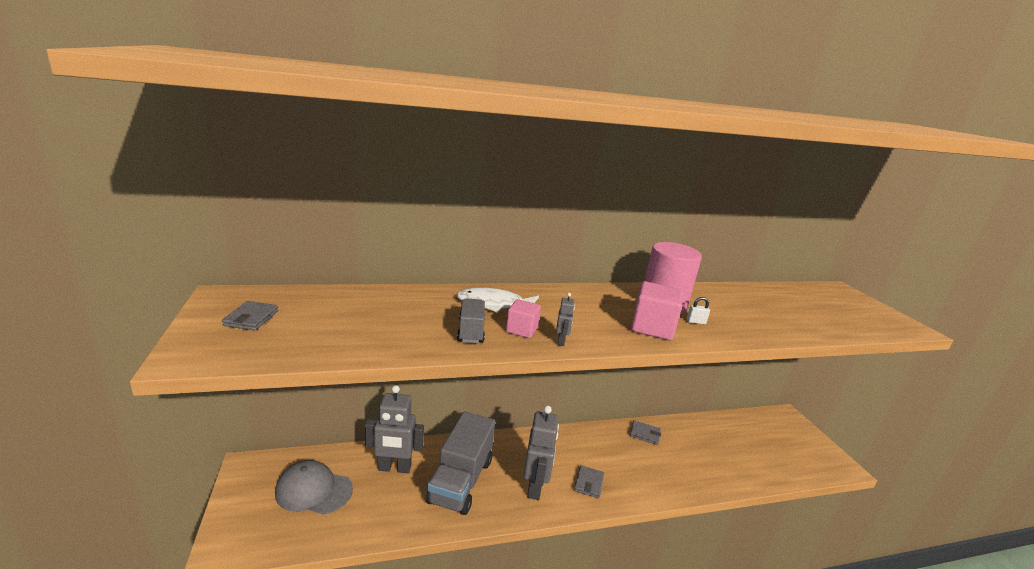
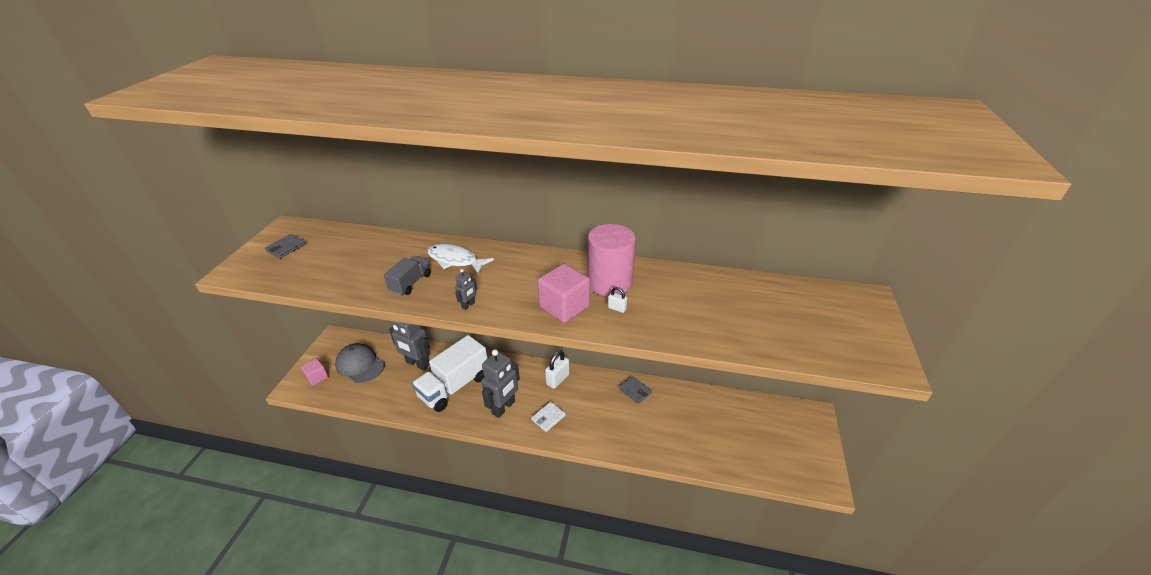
camera: 30 degrees right, 15 degrees up
(460, 481) = (454, 386): grey truck -> white truck
(521, 330) = (449, 288): pink cube -> pink cube (317, 377)
(566, 443) = (557, 379): none -> white padlock
(589, 483) = (548, 418): grey wallet -> white wallet

